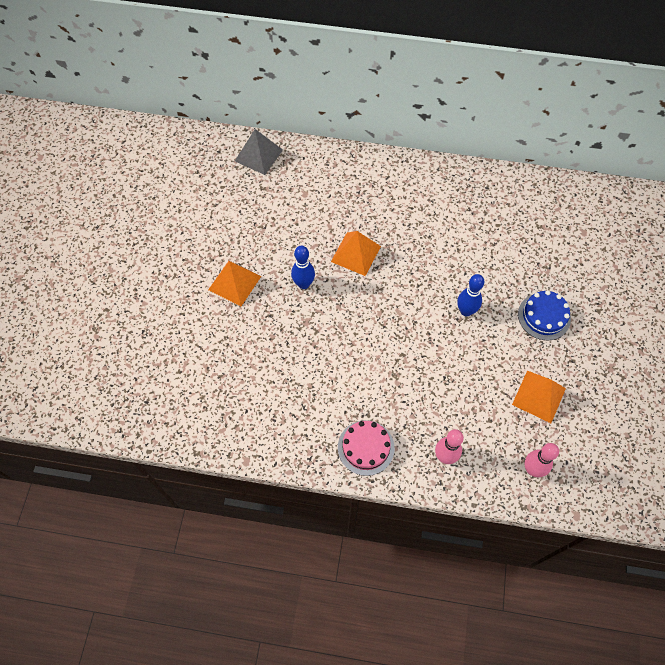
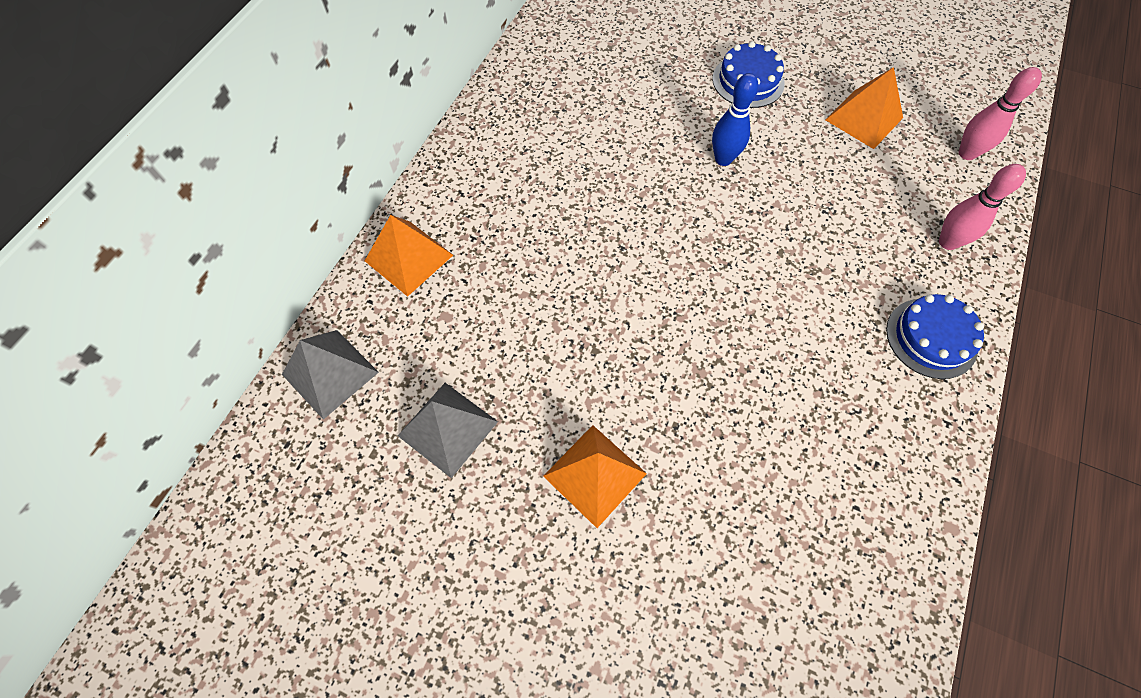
camera: 75 degrees left, 0 degrees up
(243, 213) = (448, 428): none -> grey pyramid
(303, 284) = (626, 359): blue bowling pin -> none
(356, 254) = (589, 269): orange pyramid -> orange pyramid (408, 257)
(366, 447) = (931, 338): pink cake -> blue cake

